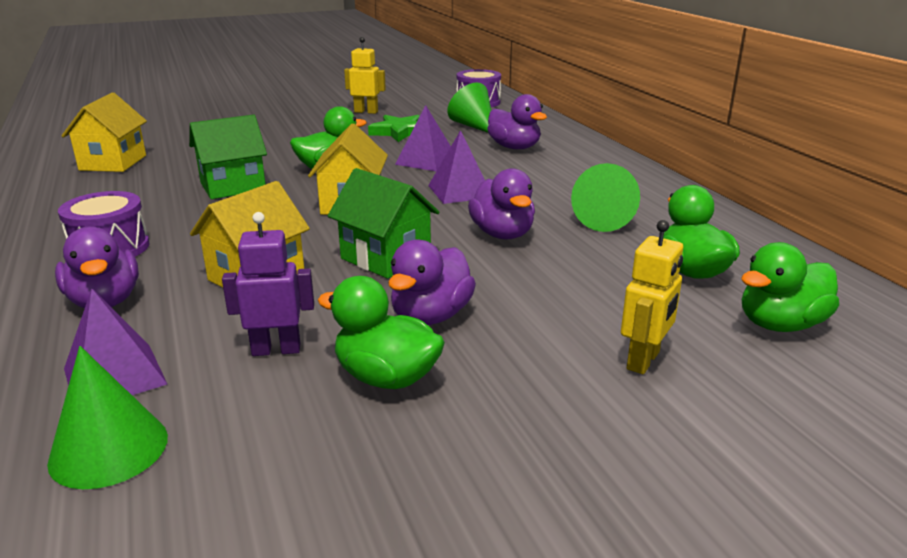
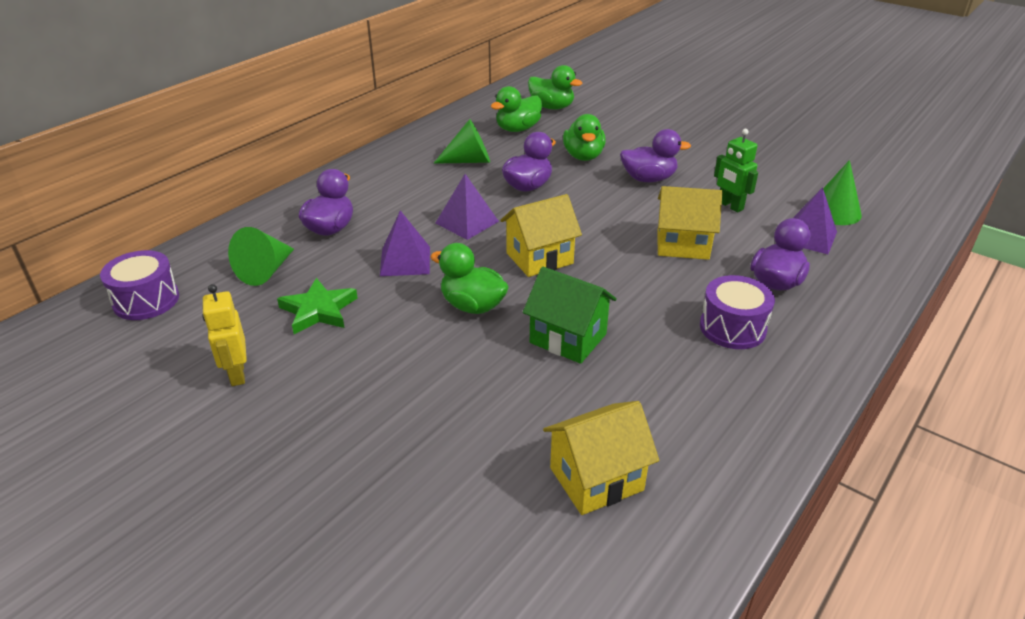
camera: 120 degrees left, 10 degrees up
(276, 350) = (730, 206): purple robot -> green robot
(386, 258) = (606, 212): green house -> none
(386, 377) = (708, 173): green duck -> green duck (583, 156)
(644, 361) = (619, 127): yellow robot -> none

